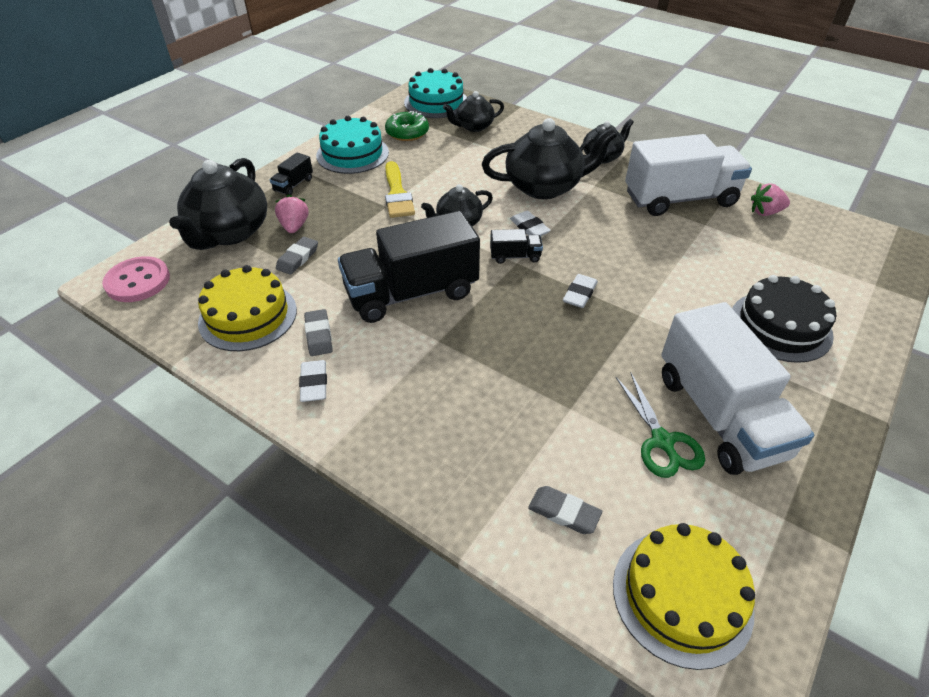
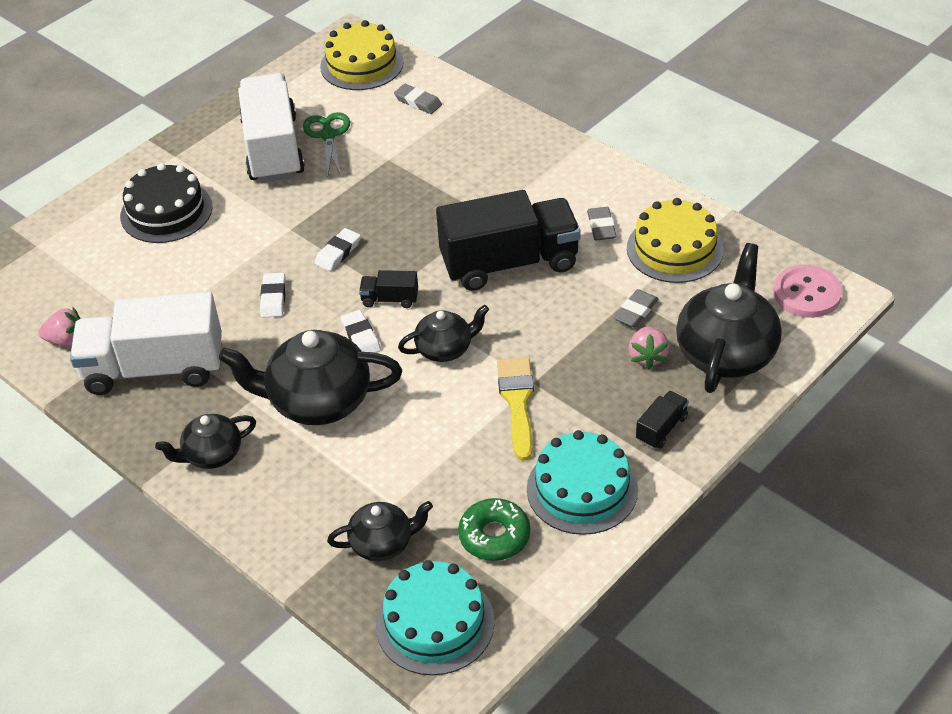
camera: 170 degrees left, 0 degrees up
(314, 383) = (600, 187): white eraser -> white eraser (273, 298)

